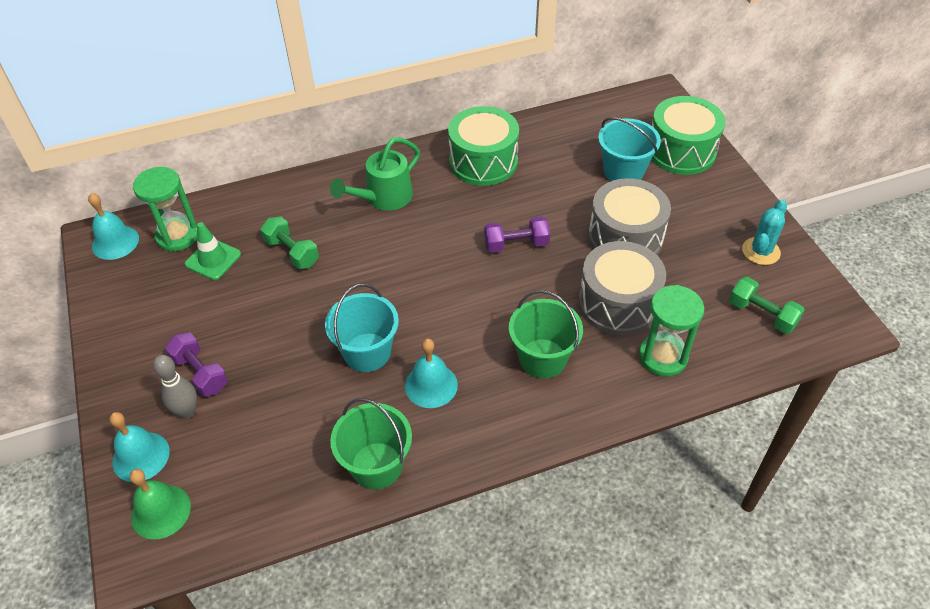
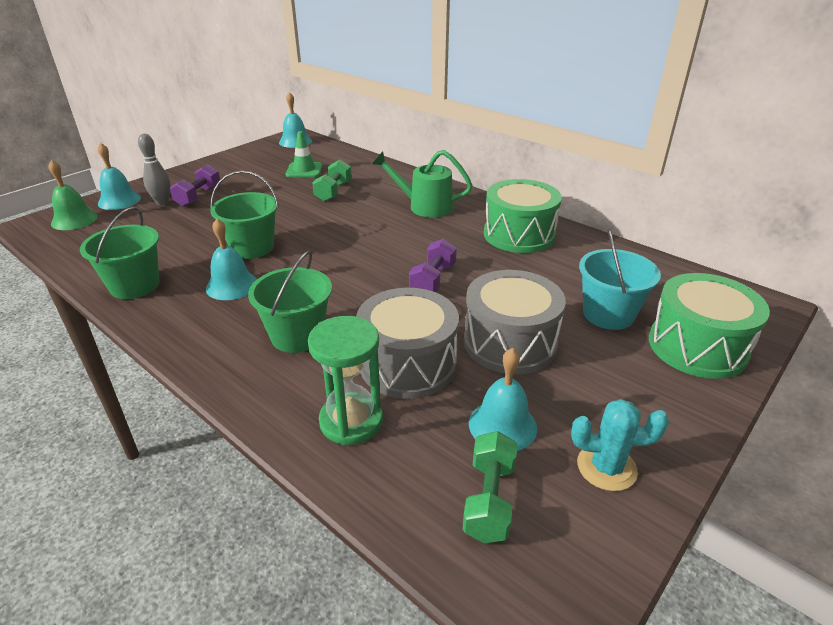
camera: 60 degrees right, 15 degrees down
(177, 236) = (316, 155): green hourglass -> none
(367, 352) = (252, 247): turquoise bucket -> green bucket
(516, 244) = (433, 280): purple dumbbell -> purple dumbbell turned 60 degrees clockwise
(705, 280) = (502, 425): none -> turquoise bell

